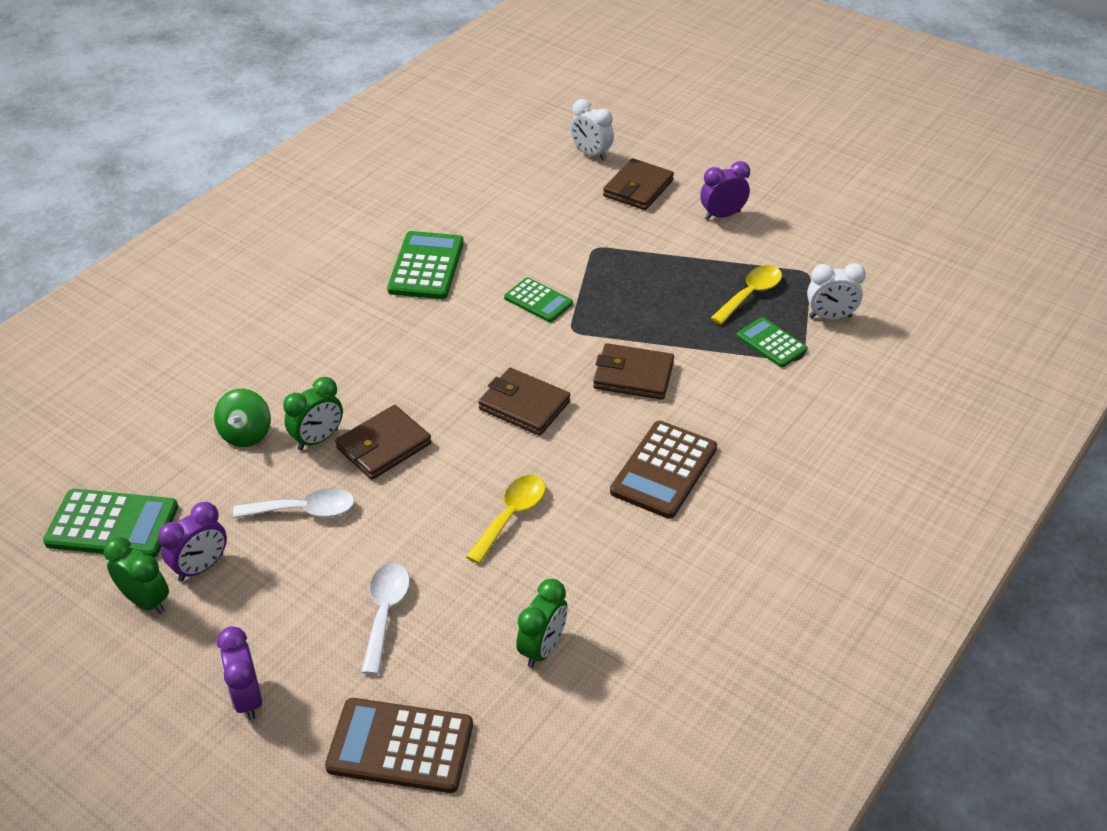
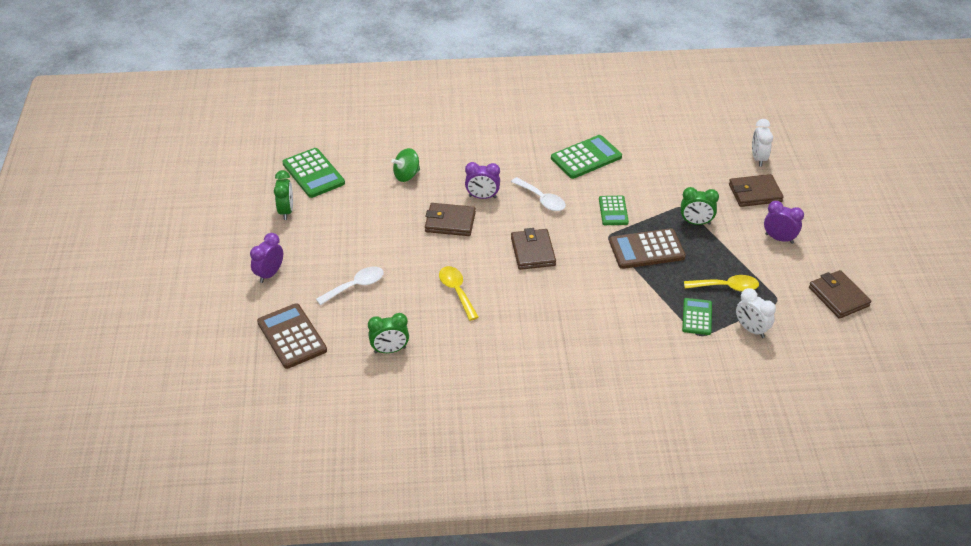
camera: 50 degrees right, 0 degrees up
(201, 567) = (320, 214): purple clock -> purple clock (482, 197)
(304, 510) = (384, 223): white spoon -> white spoon (542, 199)
(318, 439) = (429, 199): green clock -> green clock (696, 223)
(511, 515) = (457, 291): yellow spoon -> yellow spoon turned 105 degrees counterclockwise
(633, 375) = (602, 278): brown wallet -> brown wallet (838, 297)
(663, 470) = (549, 327): brown calculator -> brown calculator (646, 249)

